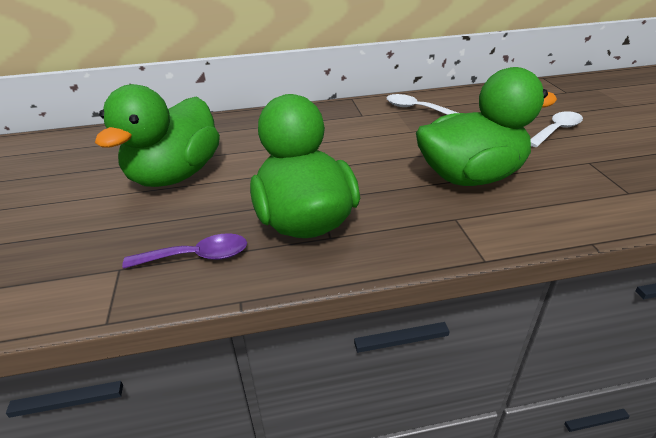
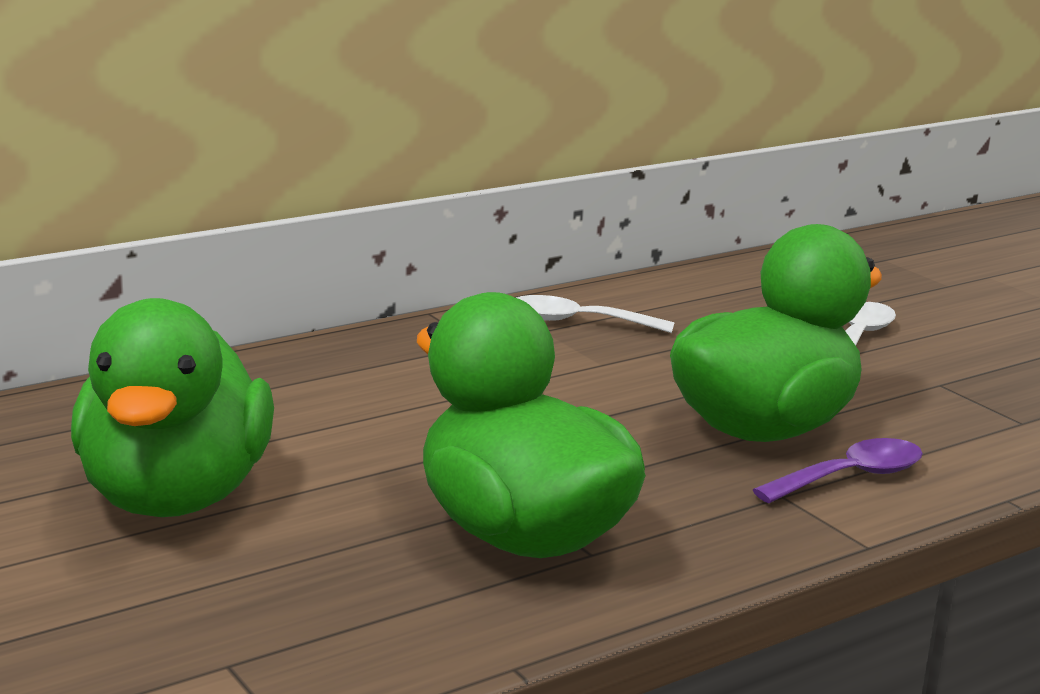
camera: 25 degrees left, 15 degrees down
(197, 256) = (369, 620): purple spoon -> purple spoon (851, 477)

